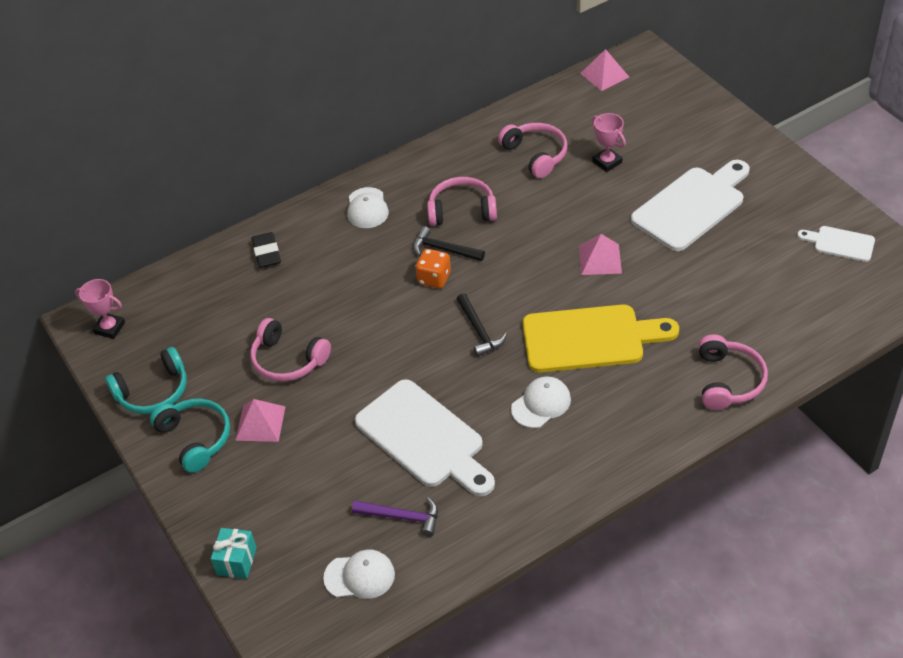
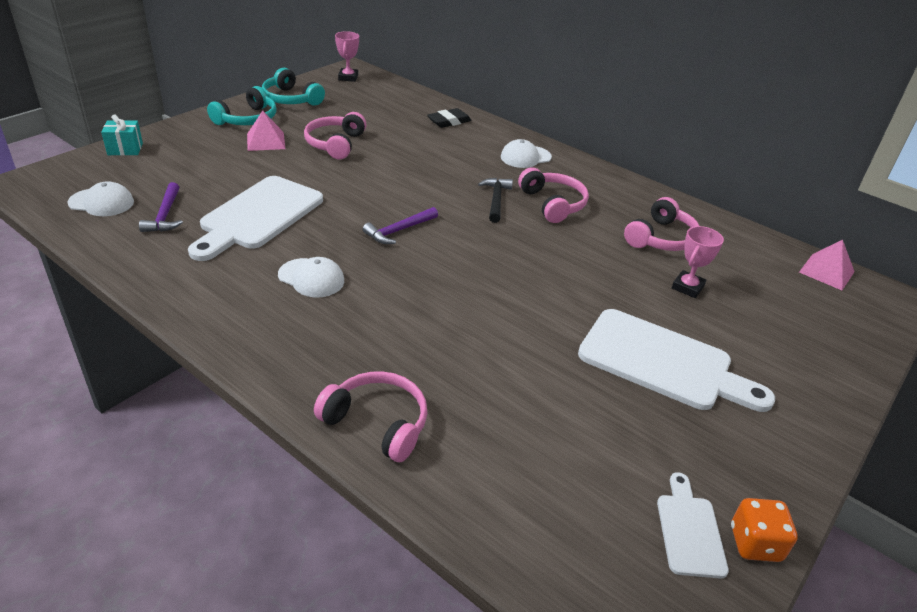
camera: 65 degrees right, 10 degrees down
(359, 576) = (101, 202): white cap -> white cap turned 60 degrees counterclockwise
(434, 278) = (456, 199): orange dice -> orange dice (755, 543)
(479, 331) = (399, 230): black hammer -> purple hammer
(590, 338) = (412, 301): yellow cutting board -> none
(600, 259) = (533, 297): pink pyramid -> none
(728, 381) = (377, 422): pink headphones -> pink headphones turned 135 degrees counterclockwise

